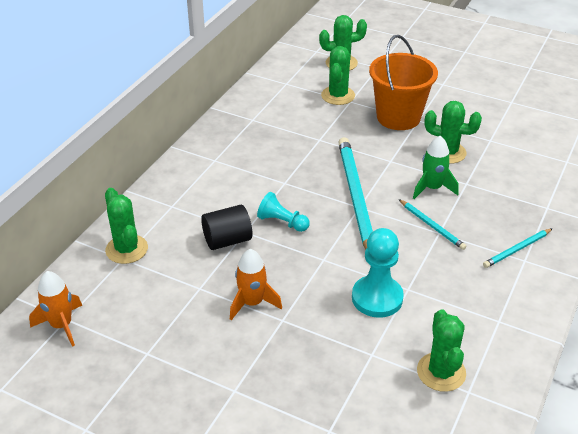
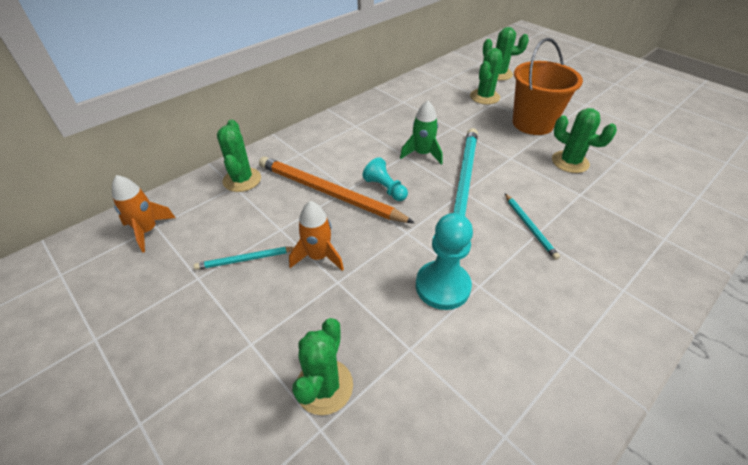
camera: 20 degrees right, 5 degrees up
(227, 240) = (328, 193): black cylinder -> orange pencil
(432, 188) = (543, 191): green rocket -> green rocket (422, 154)
(441, 372) = (480, 398): green cactus -> green cactus (324, 386)
(517, 249) = (617, 275): turquoise pencil -> turquoise pencil (245, 259)

